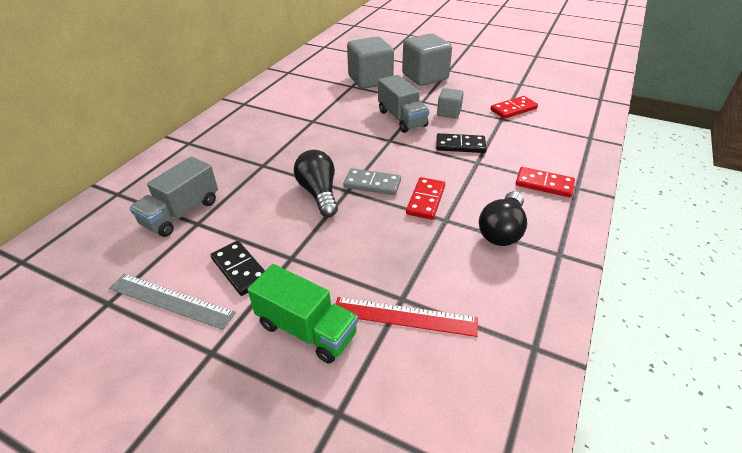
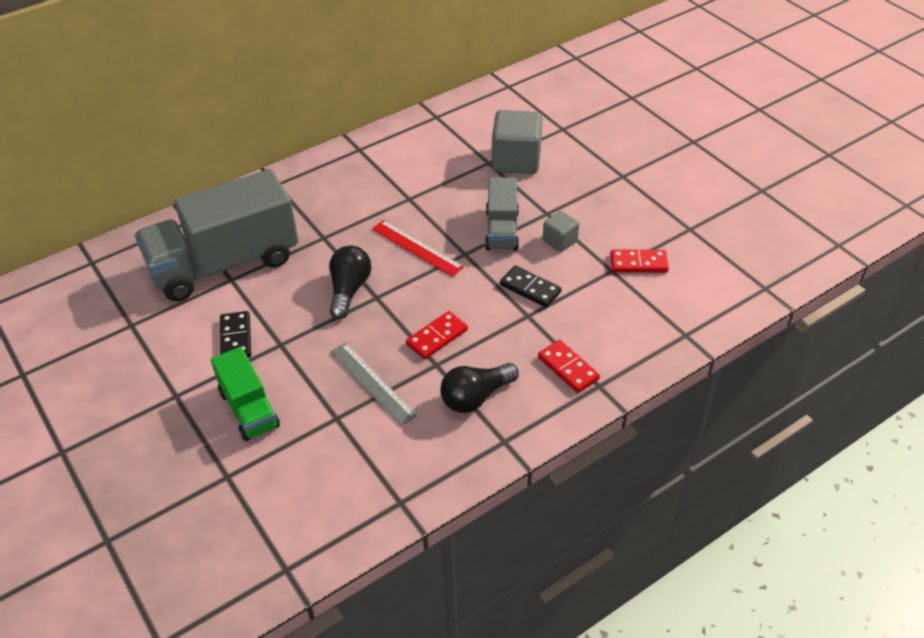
camera: 30 degrees right, 5 degrees up
(171, 300) = (172, 342): grey ruler -> grey ruler (372, 383)
(181, 213) = (225, 263): grey truck -> grey truck, size x1.92
(372, 184) = (404, 299): grey domino -> none
(404, 316) = (325, 433): red ruler -> red ruler (416, 248)
(425, 77) = (583, 177): grey cube -> none

